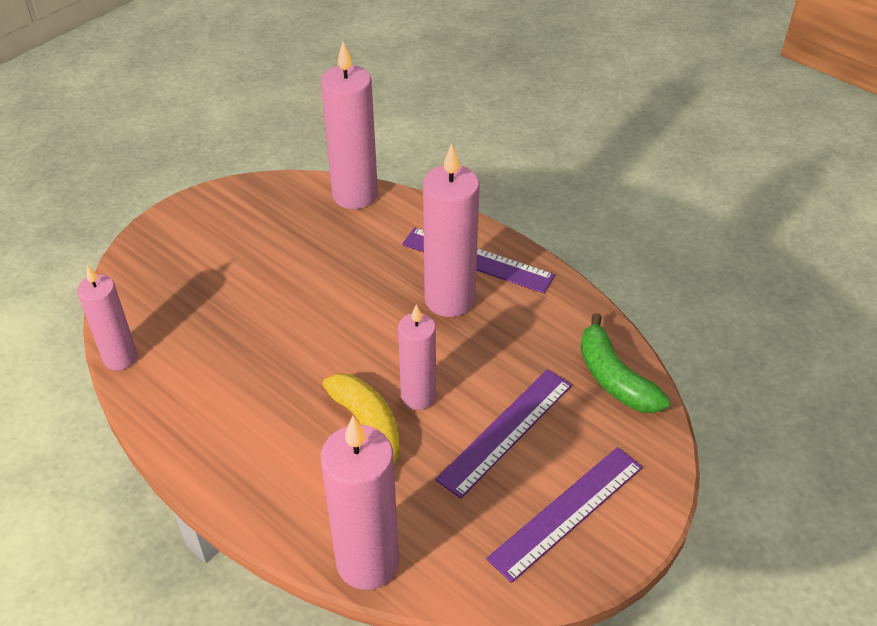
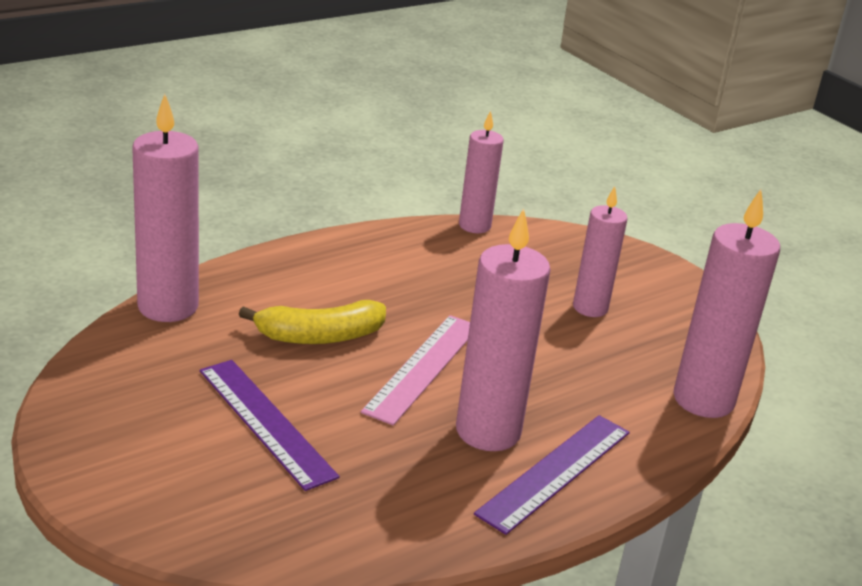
camera: 100 degrees right, 15 degrees down
(384, 350) = (423, 367): none -> pink ruler
(418, 396) = (346, 375): pink candle -> pink candle (590, 308)
(567, 512) = (136, 434): purple ruler -> none
(614, 378) = (298, 532): green banana -> none

